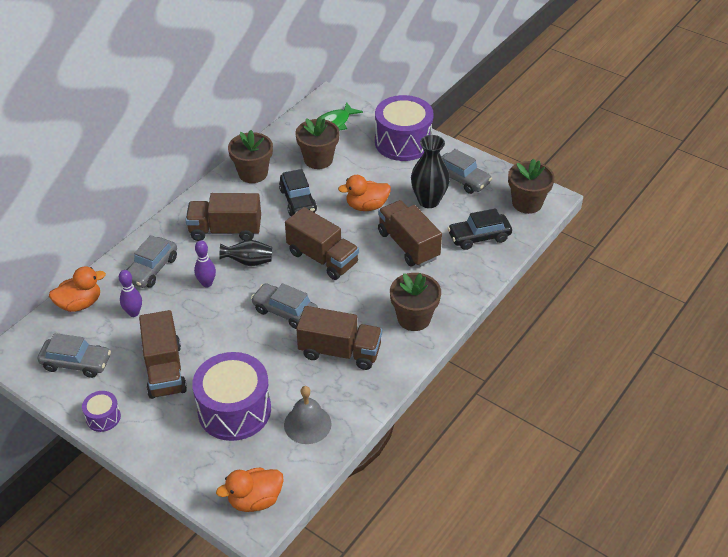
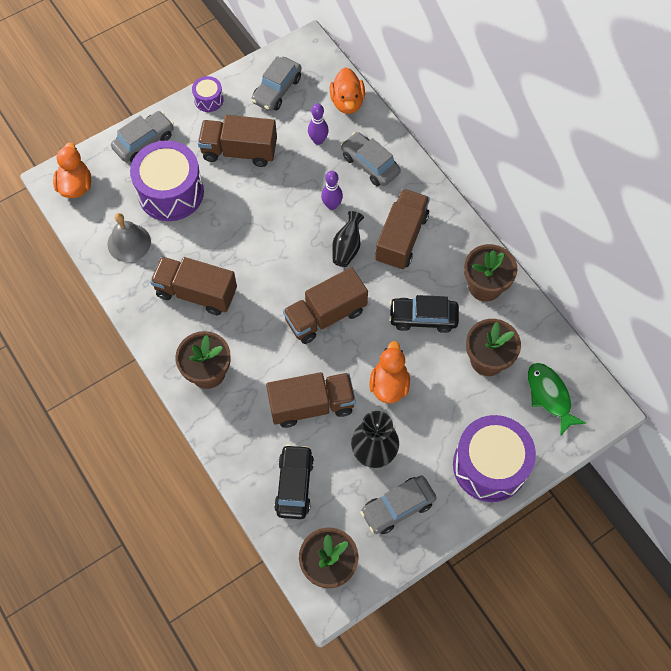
camera: 110 degrees right, 20 degrees up
(285, 312) = (266, 261): grey car -> grey car (144, 142)
(340, 351) = (196, 293): brown truck -> brown truck turned 75 degrees clockwise

